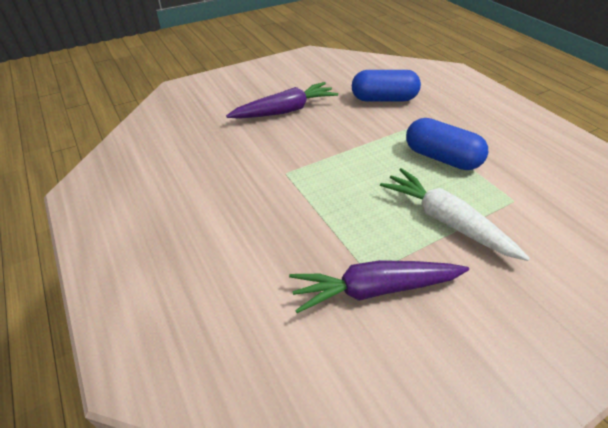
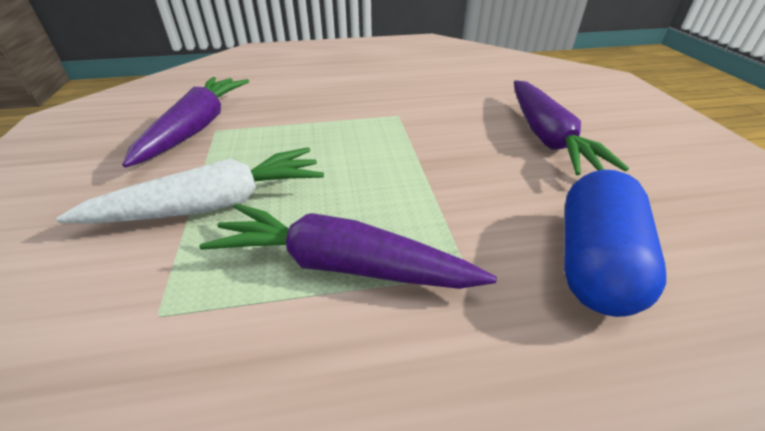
camera: 110 degrees right, 5 degrees down
(441, 158) = (341, 265): blue capsule -> purple carrot

